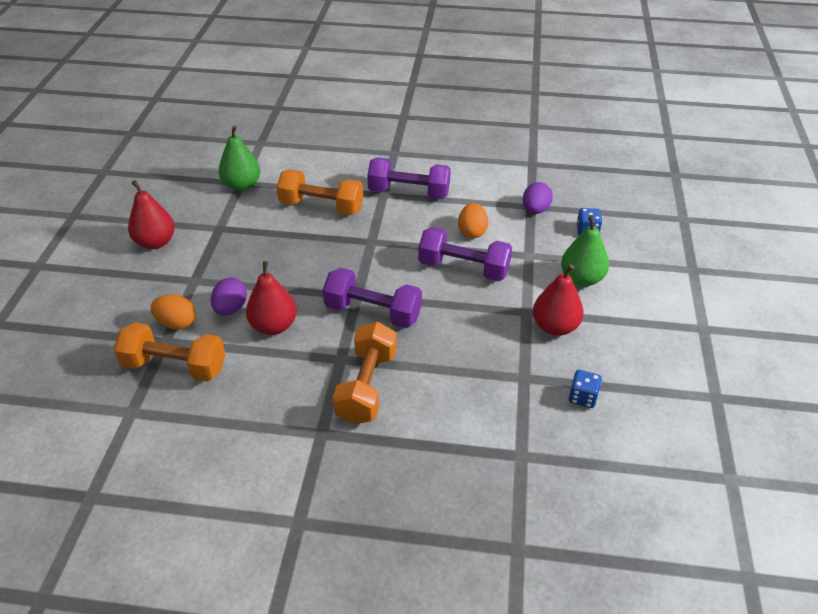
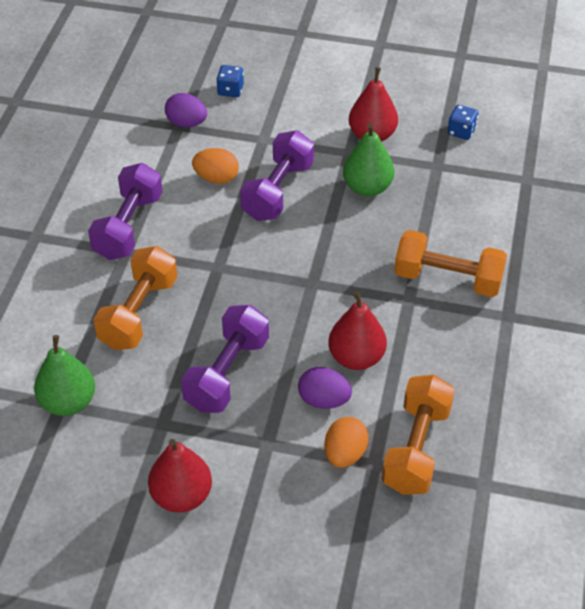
camera: 85 degrees left, 5 degrees up
(373, 312) = (340, 270): purple dumbbell -> purple dumbbell (227, 373)
(581, 279) = (305, 107): green pear -> green pear (367, 187)

